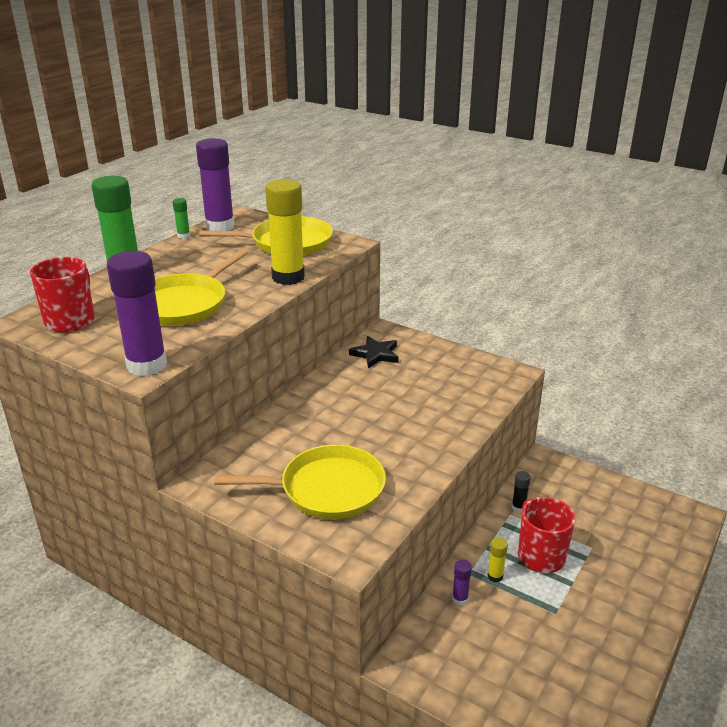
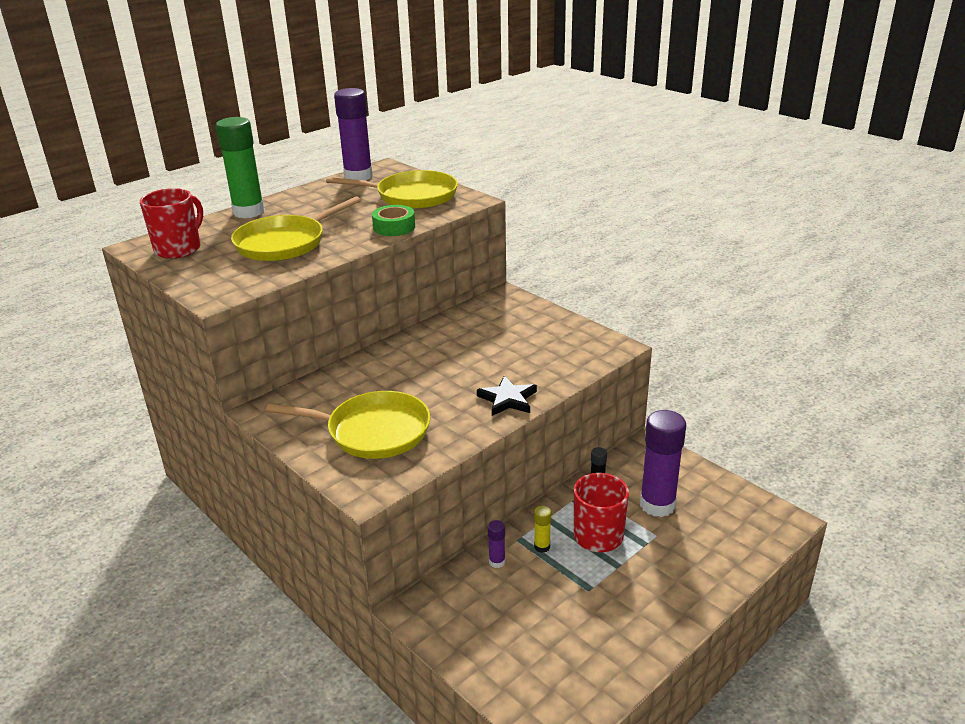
camera: 15 degrees right, 0 degrees up
(147, 365) = (221, 292): purple glue stick -> purple glue stick (657, 505)
(183, 236) = (320, 183): green glue stick -> none
(288, 277) = (394, 227): yellow glue stick -> green tape
(375, 354) = (484, 315): black star -> black star (508, 399)

